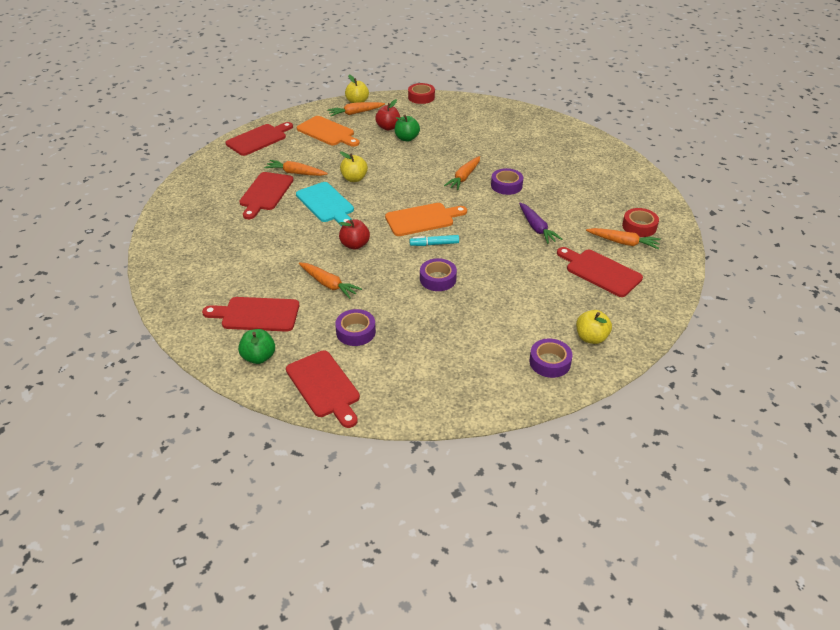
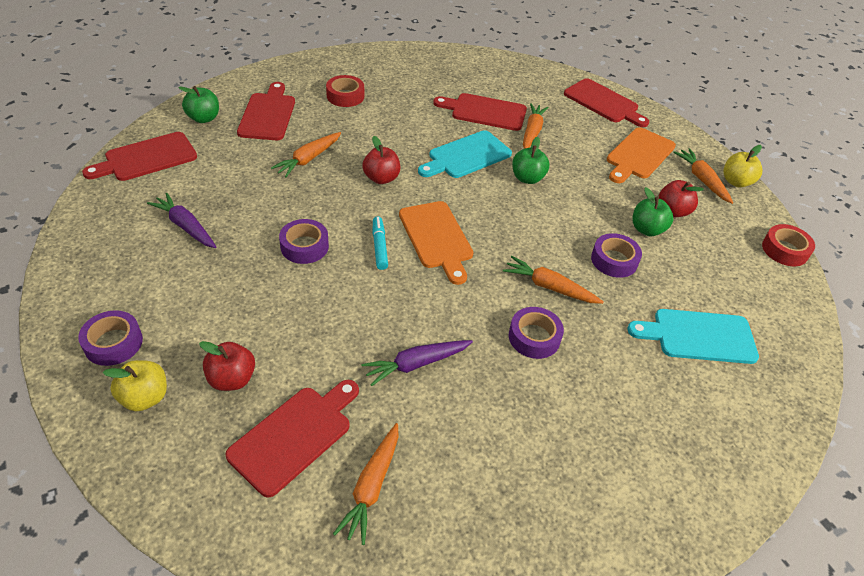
camera: 85 degrees right, 5 degrees up
(354, 179) = (527, 178): yellow apple -> green apple
(356, 332) = (223, 178): purple tape -> purple tape (614, 260)
(420, 345) = (185, 226): none -> purple carrot
(494, 133) = (699, 336): none -> turquoise cutting board
(566, 301) = (232, 379): none -> red apple
(639, 226) = (421, 525): red tape -> red tape (345, 96)

